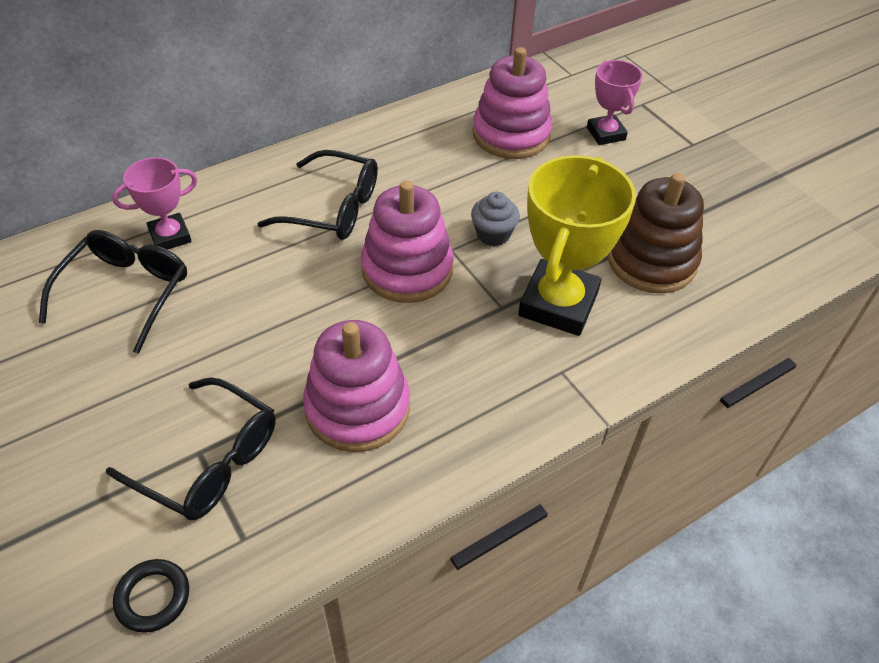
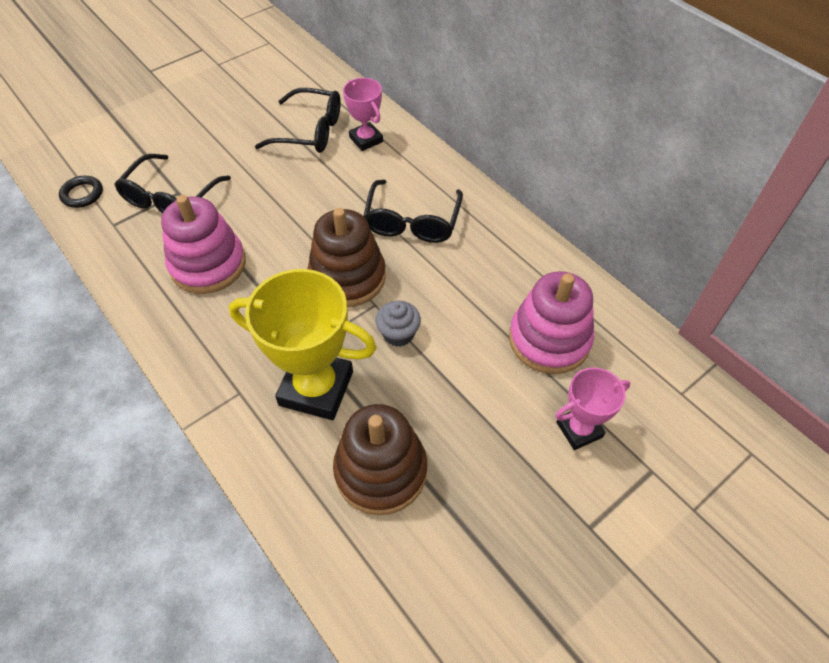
camera: 85 degrees right, 5 degrees up
(407, 269) = (347, 277): pink stacking toy -> brown stacking toy

